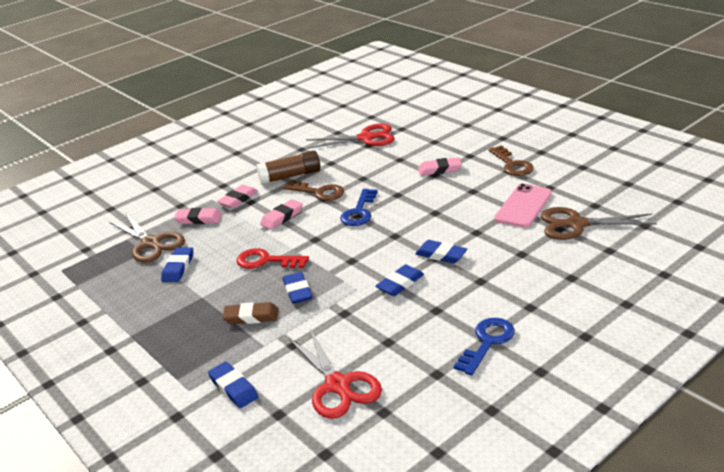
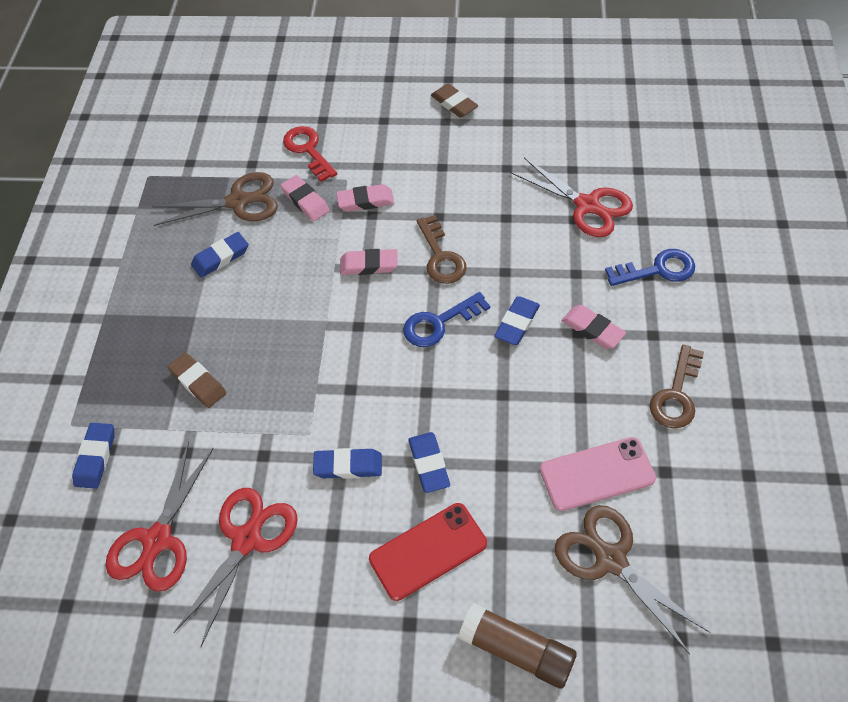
camera: 45 degrees right, 25 degrees up
(151, 243) = (238, 202): brown scissors -> brown scissors turned 105 degrees counterclockwise
(231, 145) = (454, 104): none -> brown eraser
(266, 261) = (288, 317): red key -> red key (308, 150)
(290, 176) = (446, 206): brown glue stick -> brown glue stick (516, 650)
(297, 291) = (264, 386): blue eraser -> blue eraser (517, 323)
(392, 345) = (246, 540): none -> red scissors
(487, 342) = (316, 626): blue key -> blue key (657, 270)
(494, 280) = (428, 551): none -> red phone

